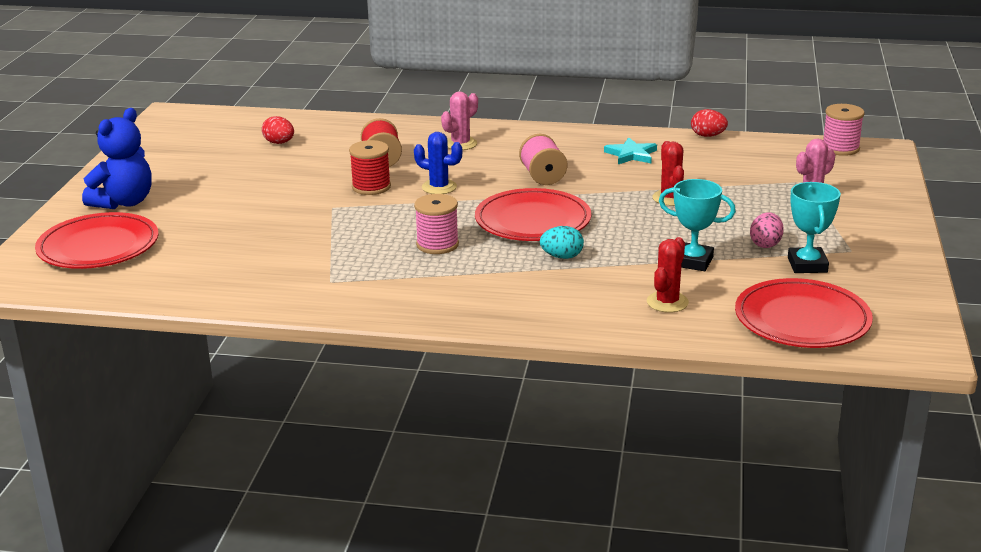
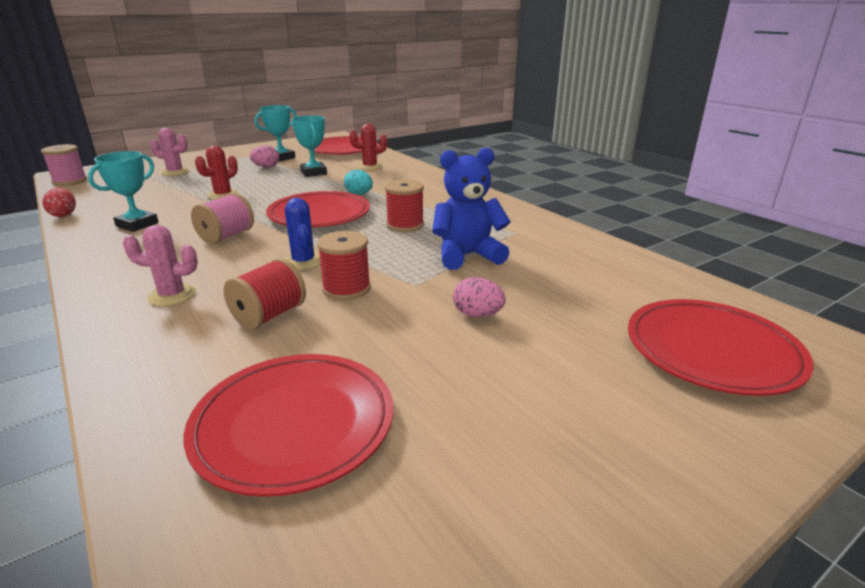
camera: 135 degrees left, 0 degrees up
(124, 202) = (644, 418): blue teddy bear -> blue teddy bear (467, 256)
(263, 208) = (477, 315): none -> pink egg
(279, 143) = (294, 424): red egg -> red plate
(437, 244) = (405, 225): pink spool -> red spool
(631, 154) = (137, 224): turquoise star -> turquoise trophy

